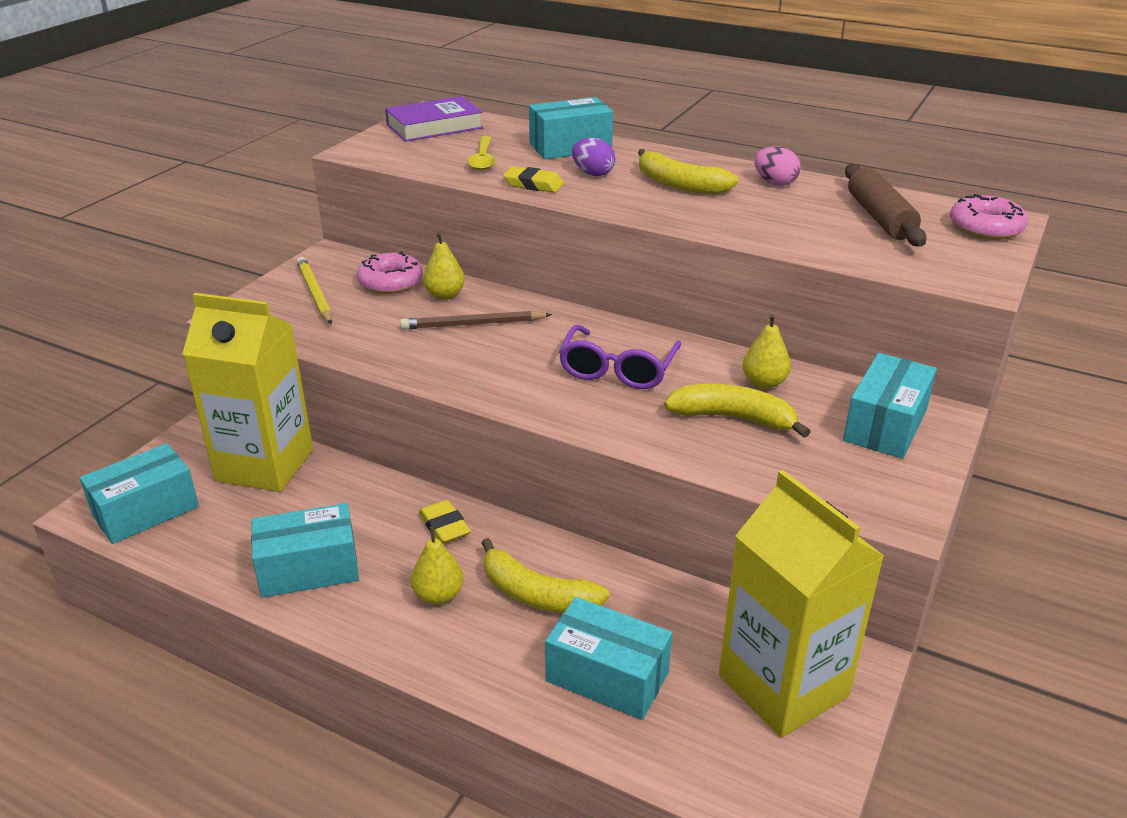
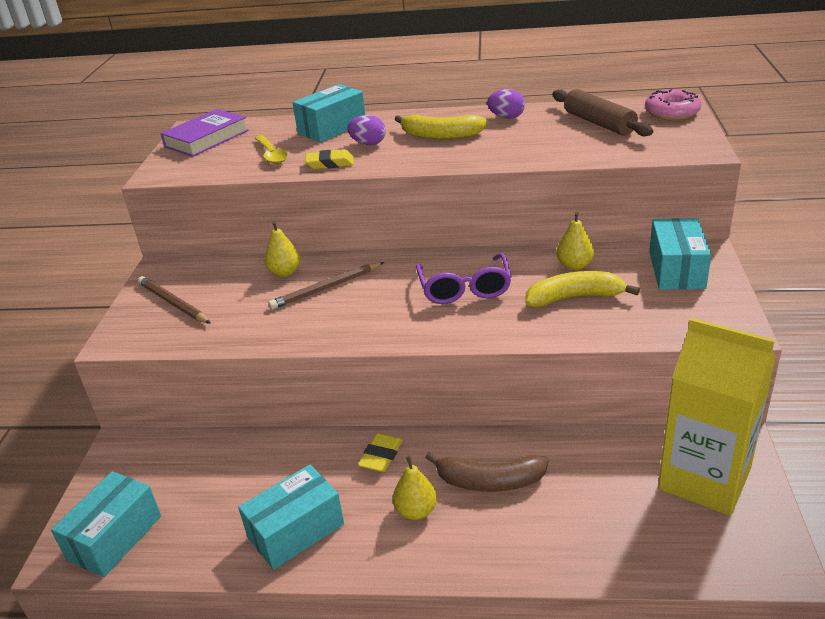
camera: 20 degrees left, 0 degrees up
(265, 465) = (194, 461): yellow carton -> none
(315, 294) = (173, 303): yellow pencil -> brown pencil
(390, 282) = (231, 275): pink donut -> none
(444, 526) = (381, 456): yellow eraser -> yellow eraser turned 75 degrees clockwise
(537, 594) = (489, 481): yellow banana -> brown banana
(607, 677) = (584, 521): turquoise box -> none
(775, 183) = (506, 117): pink egg -> purple egg

